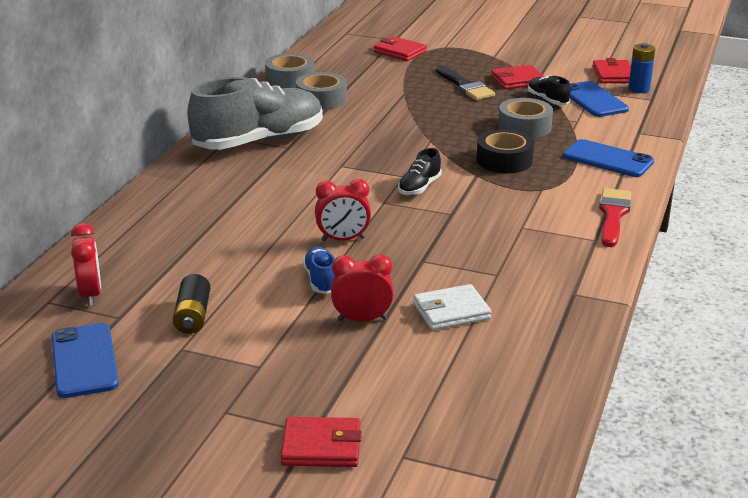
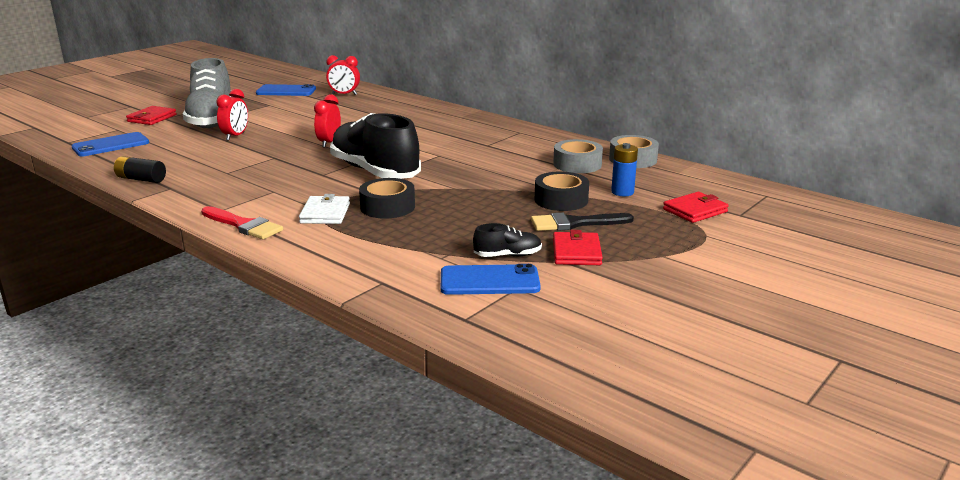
camera: 110 degrees right, 5 degrees down
(193, 316) = (294, 108): black battery -> black battery (141, 179)
(259, 141) = (504, 138): grey shoe -> grey shoe (212, 119)
(321, 280) = (289, 133): blue shoe -> none
(419, 96) = (561, 200): none -> black tape
(419, 187) = (375, 171): black shoe -> black shoe, size x2.33
(451, 311) = (208, 155): white wallet -> white wallet (325, 213)
(524, 127) = (449, 229): grey tape -> none
(608, 159) = (340, 249): blue phone -> blue phone (111, 145)
(613, 75) = (562, 316): red wallet -> none
(639, 89) = (502, 320): blue battery -> blue battery (622, 192)

